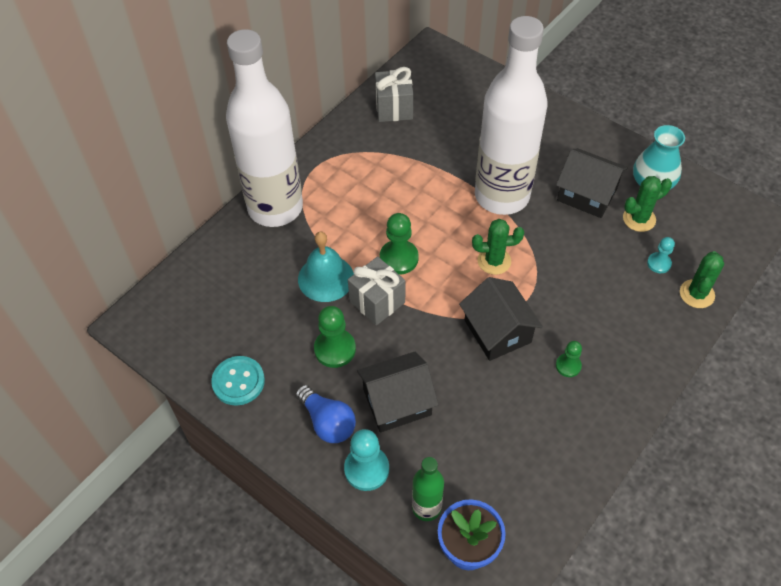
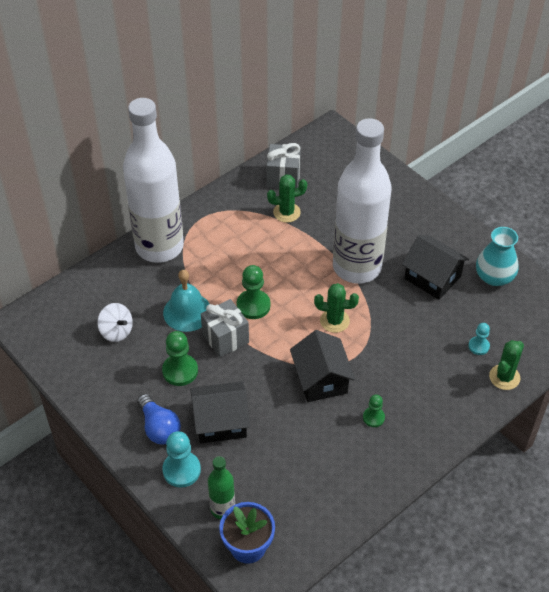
camera: 10 degrees right, 5 degrees down
(238, 381) = (94, 383): turquoise button -> none
(250, 315) = (116, 331): none -> white spinning top
(639, 219) = (472, 306): green cactus -> green cactus (286, 212)

